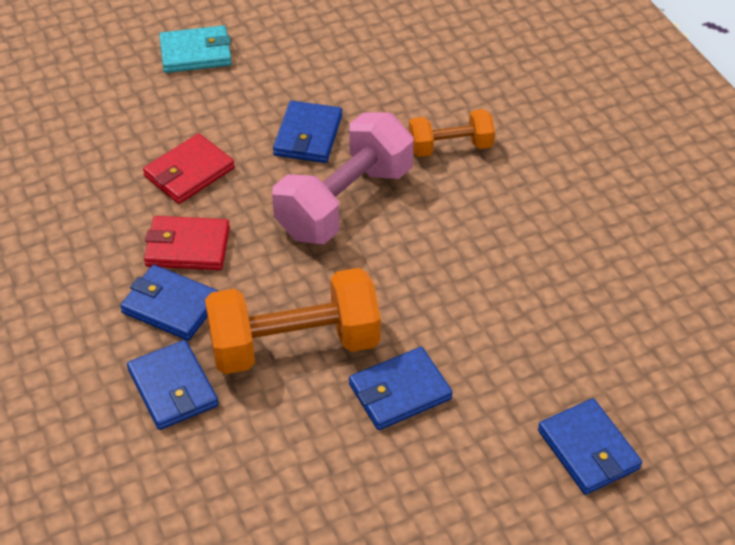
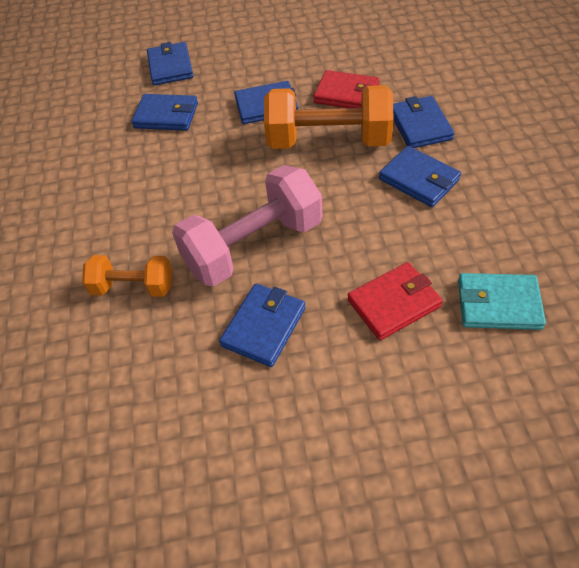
camera: 160 degrees left, 5 degrees up
(188, 247) = (401, 226): red wallet -> red wallet (346, 94)
(196, 53) = (369, 491): turquoise wallet -> turquoise wallet (498, 304)
(538, 354) = (166, 115): none -> blue wallet

